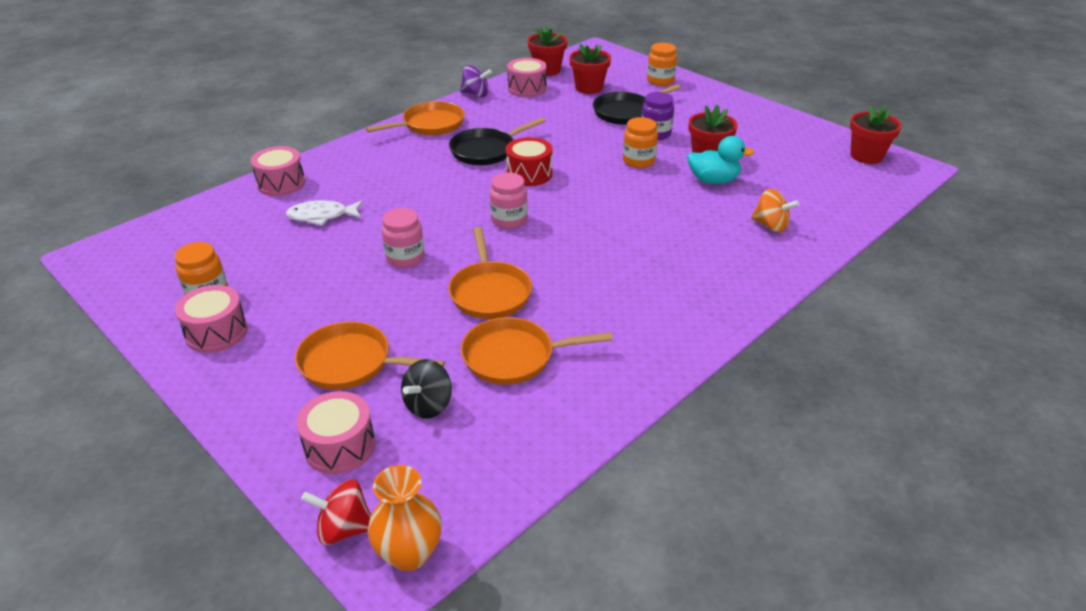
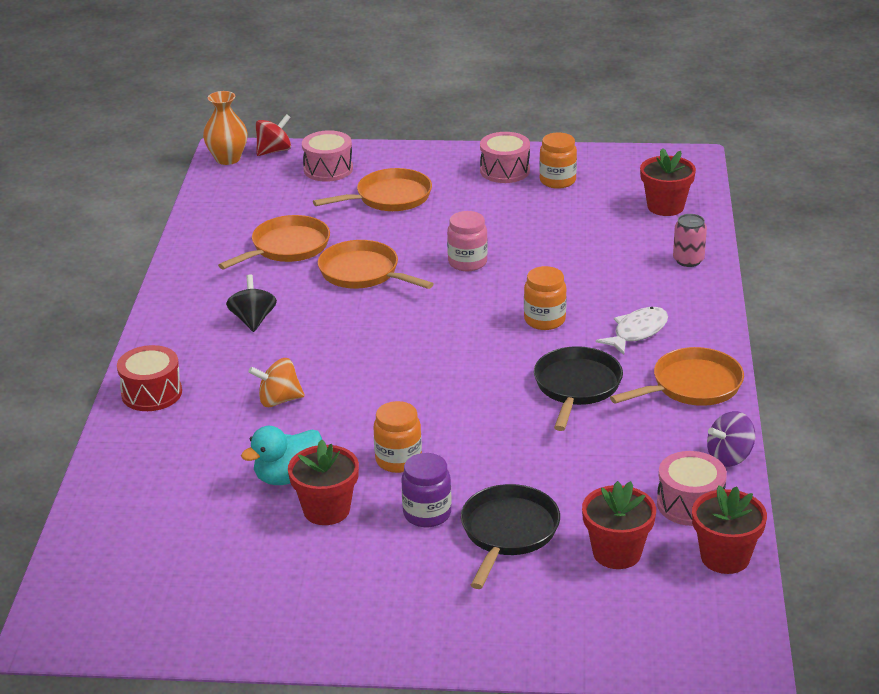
camera: 140 degrees right, 5 degrees down
(281, 183) = (688, 260): pink drum -> pink can
(322, 216) = (594, 256): white fish -> white fish (637, 332)
(428, 405) = (306, 204): black spinning top -> black spinning top (253, 320)
(430, 125) = (692, 386): orange pan -> orange pan turned 135 degrees counterclockwise
(509, 220) = (435, 330): pink jar -> none
(529, 174) = (489, 383): red drum -> red drum (151, 393)
(660, 81) = (542, 630): orange jar -> orange jar (544, 320)
(770, 225) = (178, 449): orange spinning top -> orange spinning top (279, 400)
(866, 156) = (126, 622): red flower pot -> red flower pot (665, 207)

